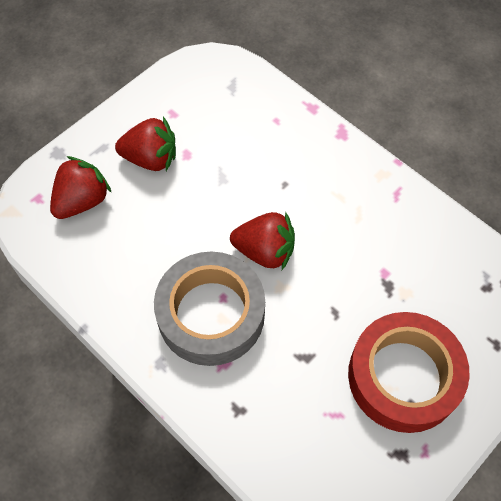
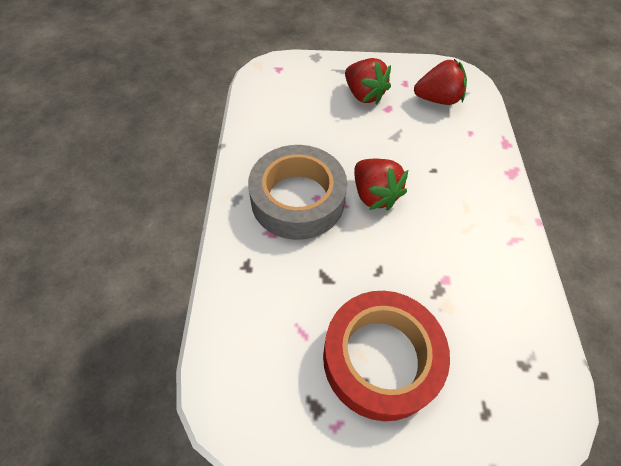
camera: 45 degrees right, 5 degrees down
(82, 201) = (299, 87): red strawberry -> red strawberry (437, 99)

